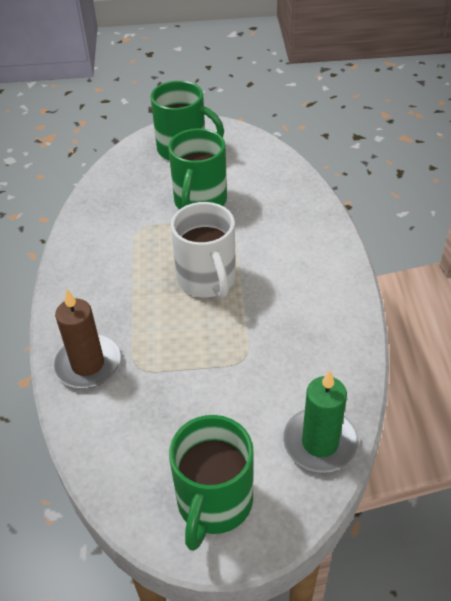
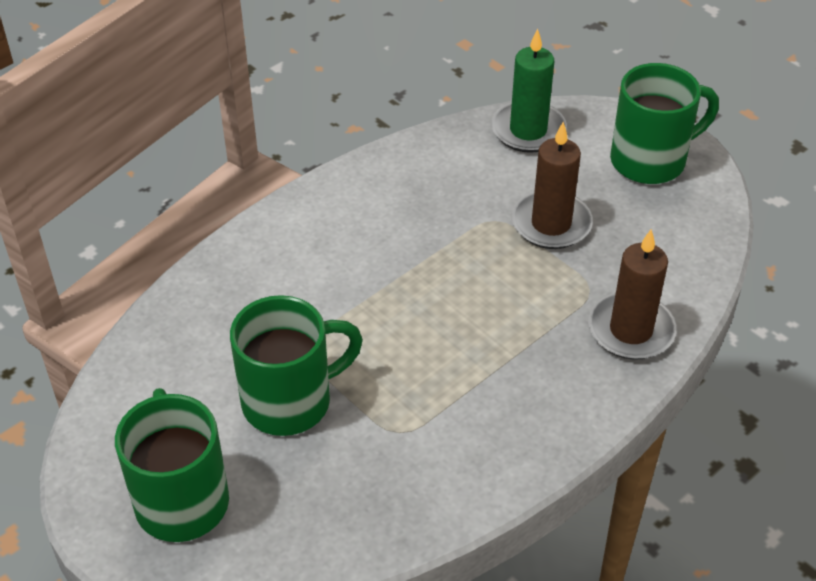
camera: 130 degrees left, 0 degrees up
(207, 280) = (421, 308): white mug -> none
(211, 387) = (551, 224): none -> brown candle

